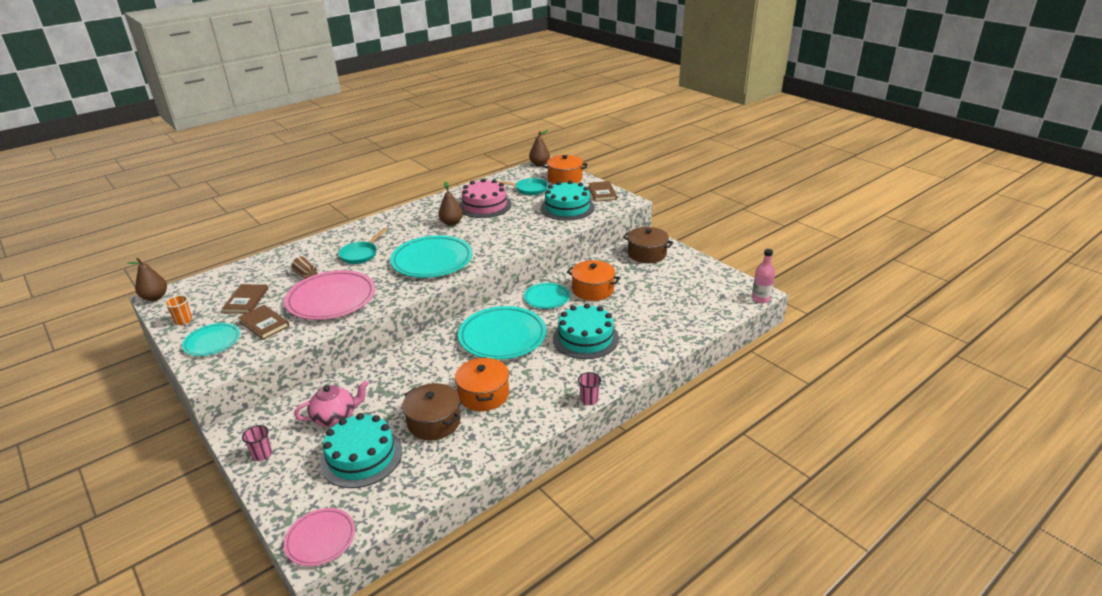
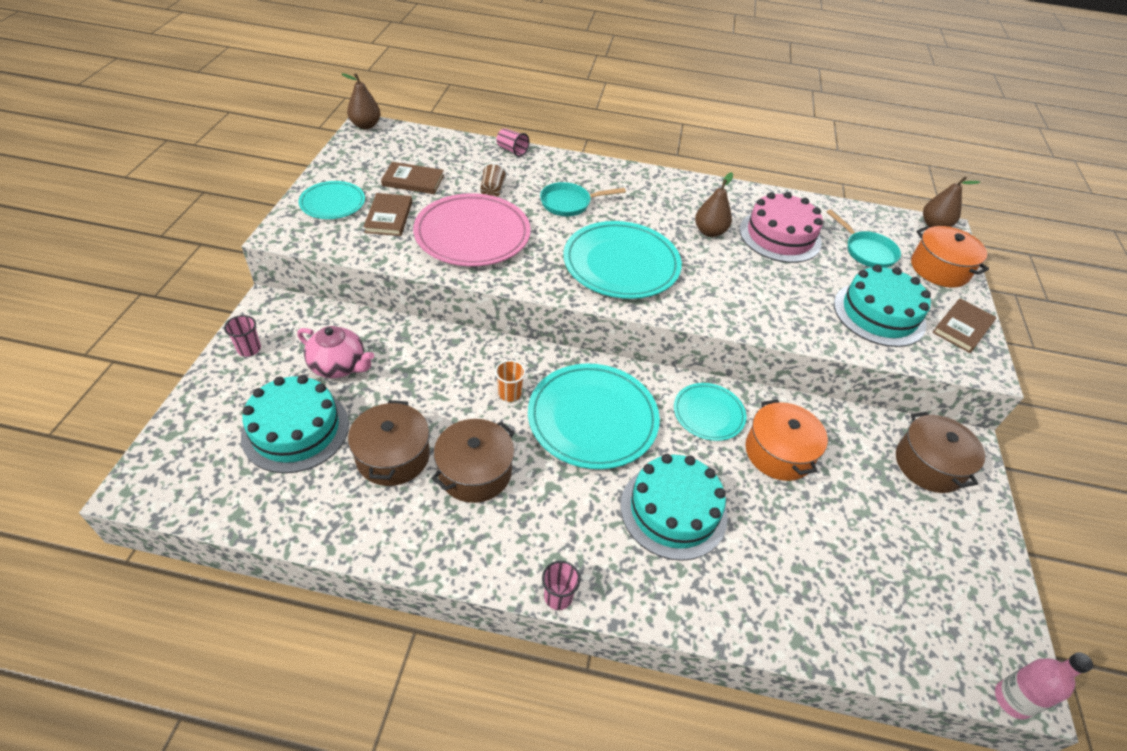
camera: 45 degrees right, 15 degrees up
(183, 321) = (347, 165): orange cup -> orange cup (509, 393)
(246, 301) = (413, 181): brown book -> brown book turned 45 degrees clockwise
(283, 252) = (512, 150): none -> pink cup
(320, 539) = (159, 480): pink plate -> none
(484, 394) = (475, 472): orange pot -> brown pot

